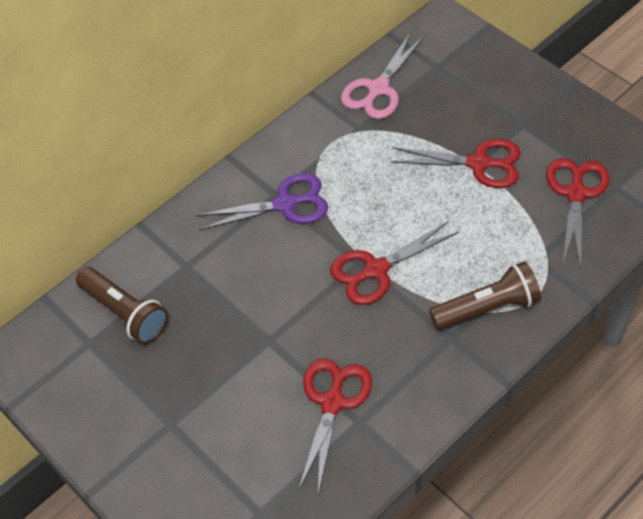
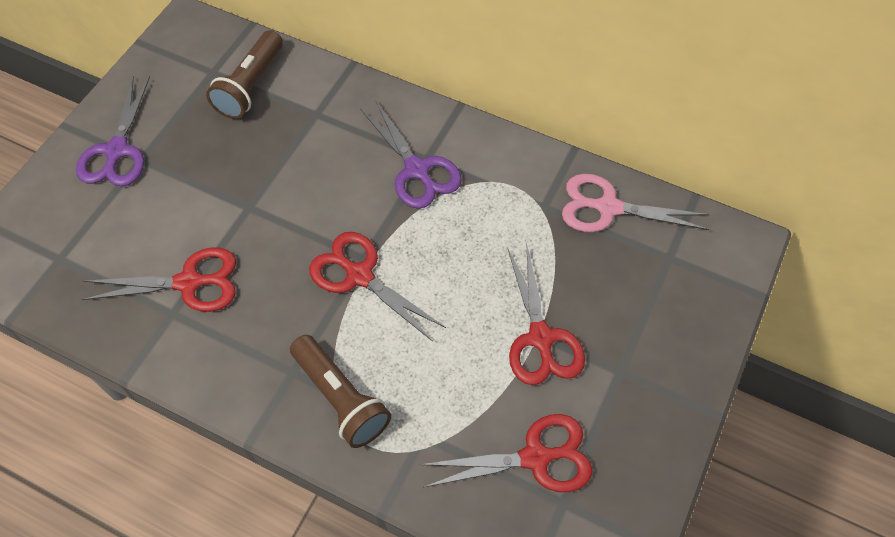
camera: 65 degrees right, 5 degrees up
(150, 444) = (117, 151): none -> purple scissors

